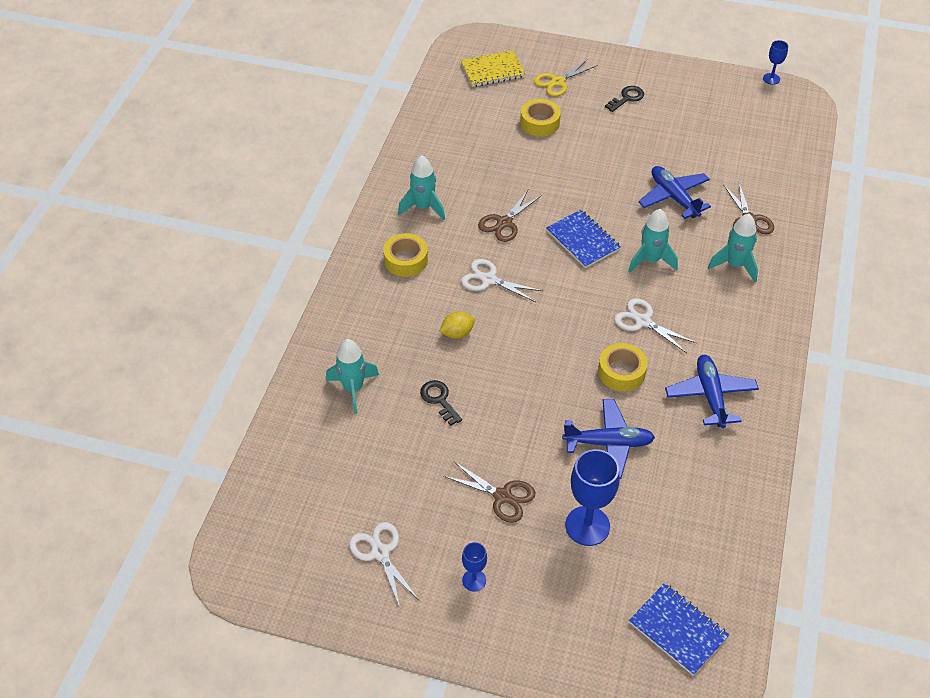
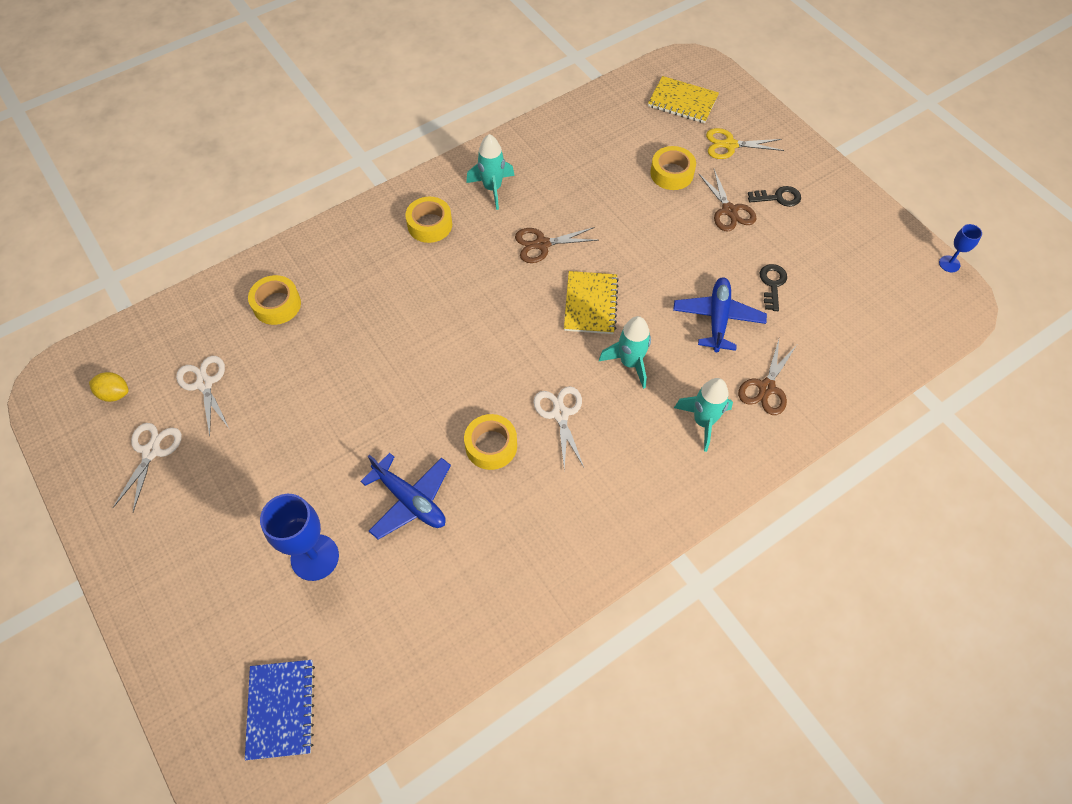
camera: 40 degrees right, 10 degrees up
(353, 389) = (277, 305): turquoise rocket -> yellow tape
(439, 400) = (326, 360): black key -> black key (772, 284)
(457, 333) = (400, 314): yellow lemon -> yellow lemon (115, 393)
(474, 580) = (186, 530): blue goblet -> none
(489, 280) = (474, 286): white scissors -> white scissors (204, 384)
(502, 496) = (282, 478): brown scissors -> brown scissors (729, 210)
(582, 240) = (590, 304): blue notebook -> yellow notebook
(710, 395) = (542, 526): blue plane -> none

